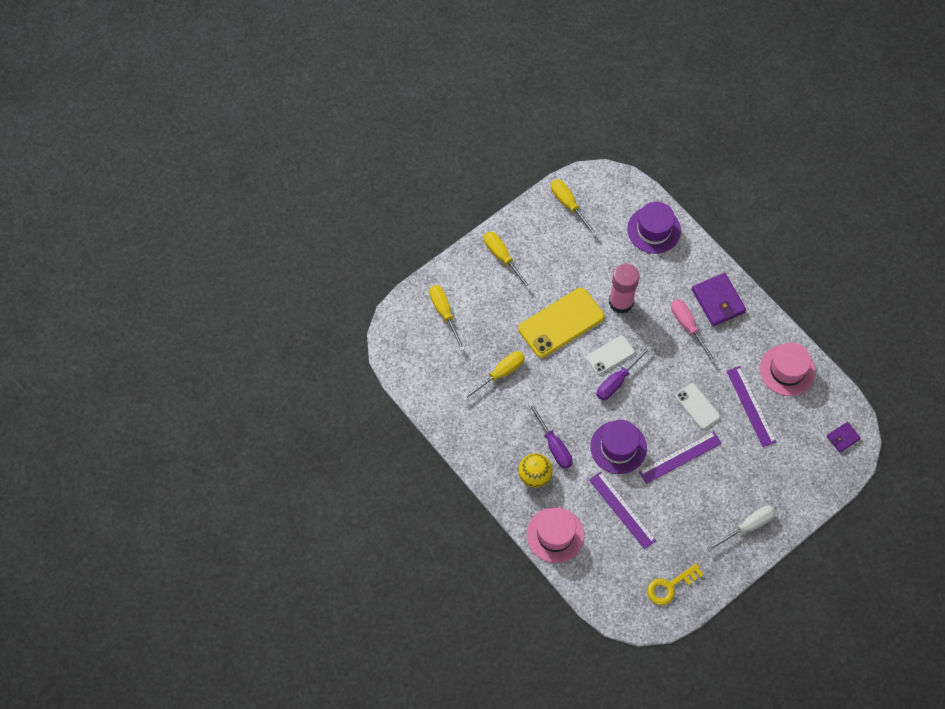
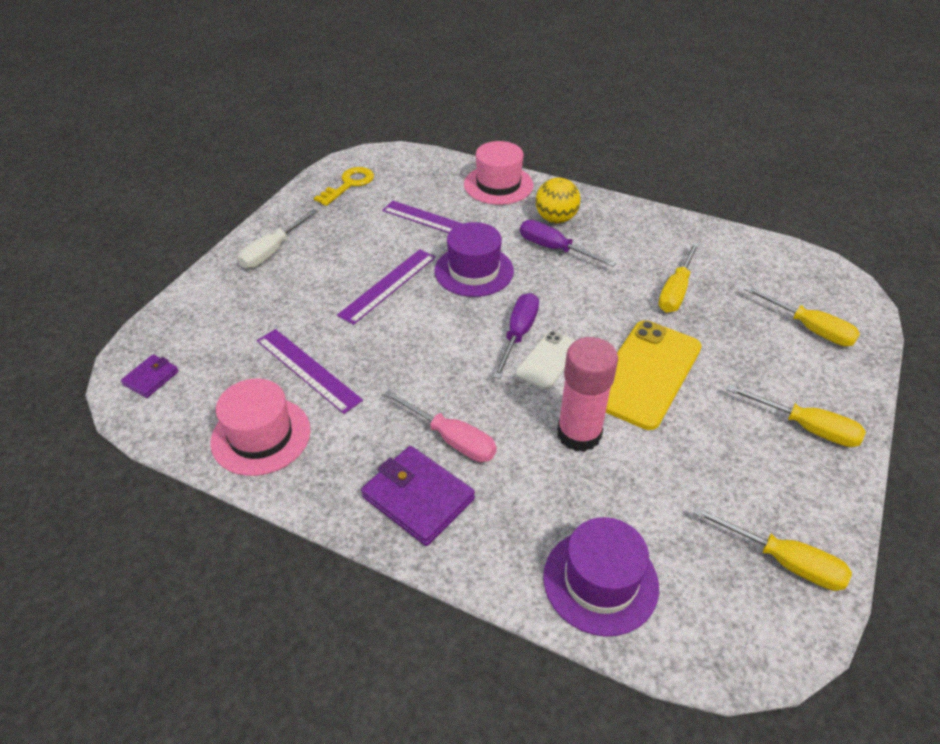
camera: 155 degrees right, 20 degrees down
(697, 406) = (389, 344): white phone -> none

